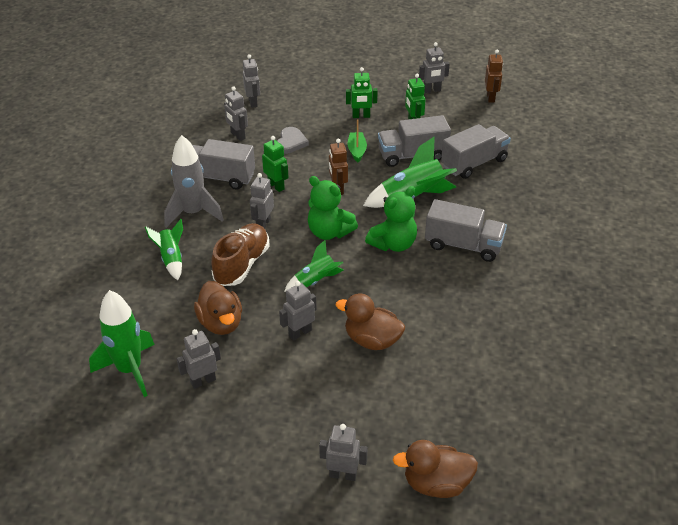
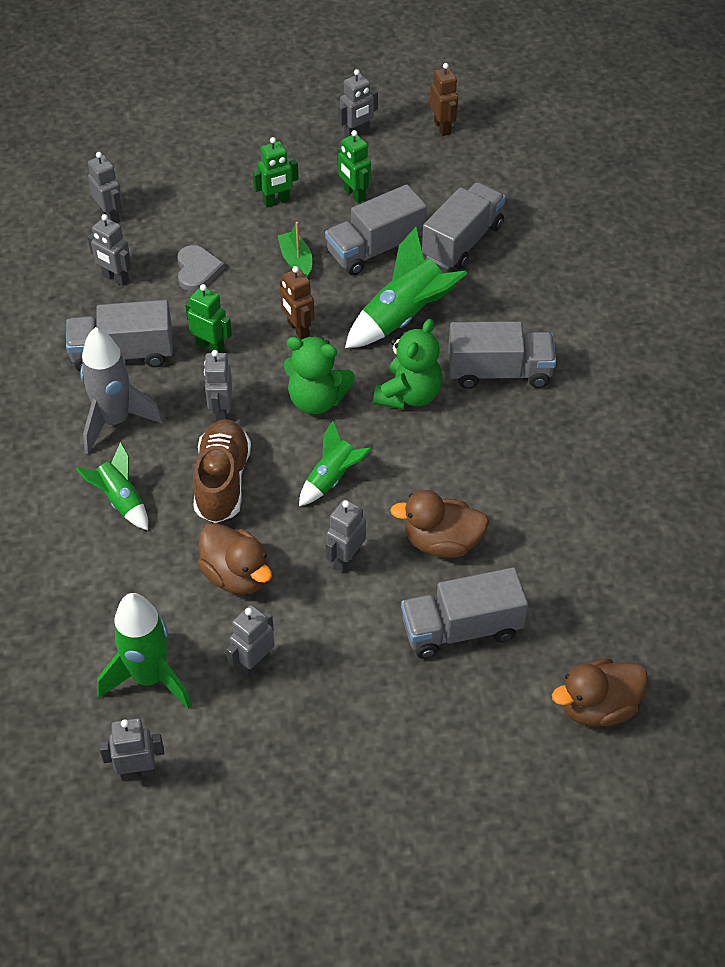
camera: 20 degrees left, 10 degrees up
(343, 474) = (485, 731): grey robot -> grey robot (137, 771)
(359, 400) = (461, 629): none -> grey truck

